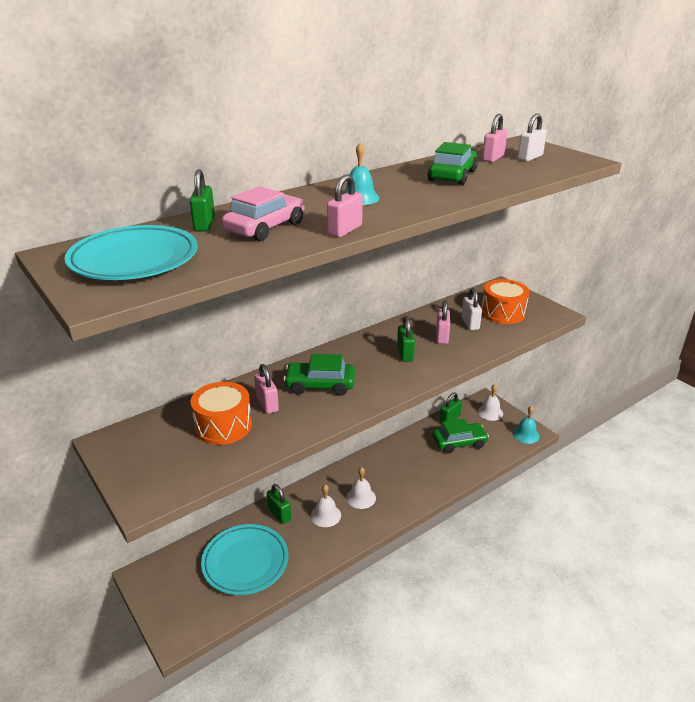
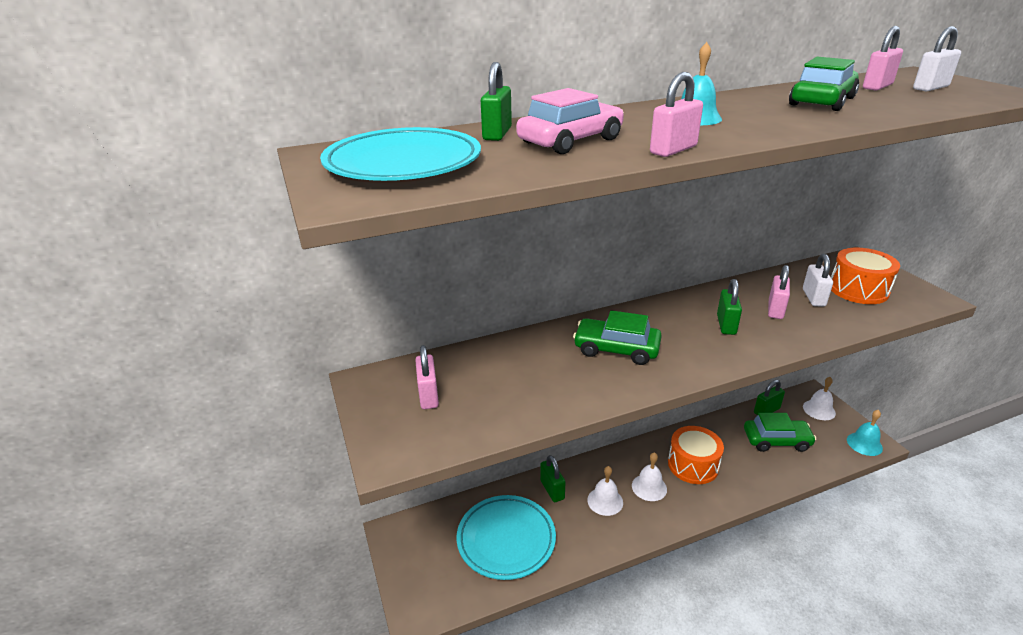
camera: 15 degrees right, 0 degrees up
(223, 426) = (495, 382): orange drum -> orange drum (693, 465)
(267, 404) = (550, 363): pink padlock -> pink padlock (428, 395)

